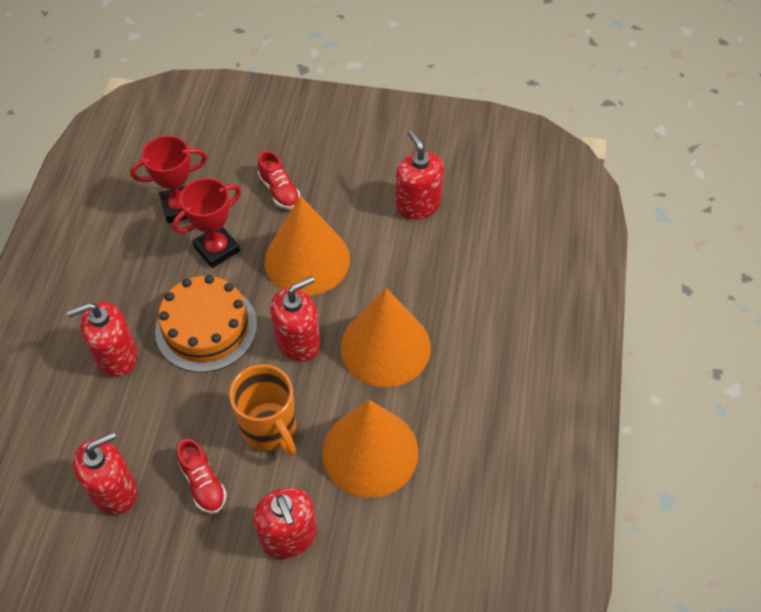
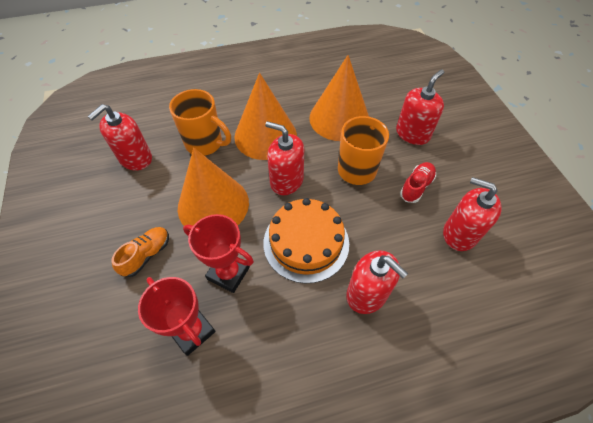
camera: 115 degrees left, 0 degrees up
(279, 191) = (147, 255): red shoe -> orange shoe
(406, 277) = (205, 144): none -> orange mug

